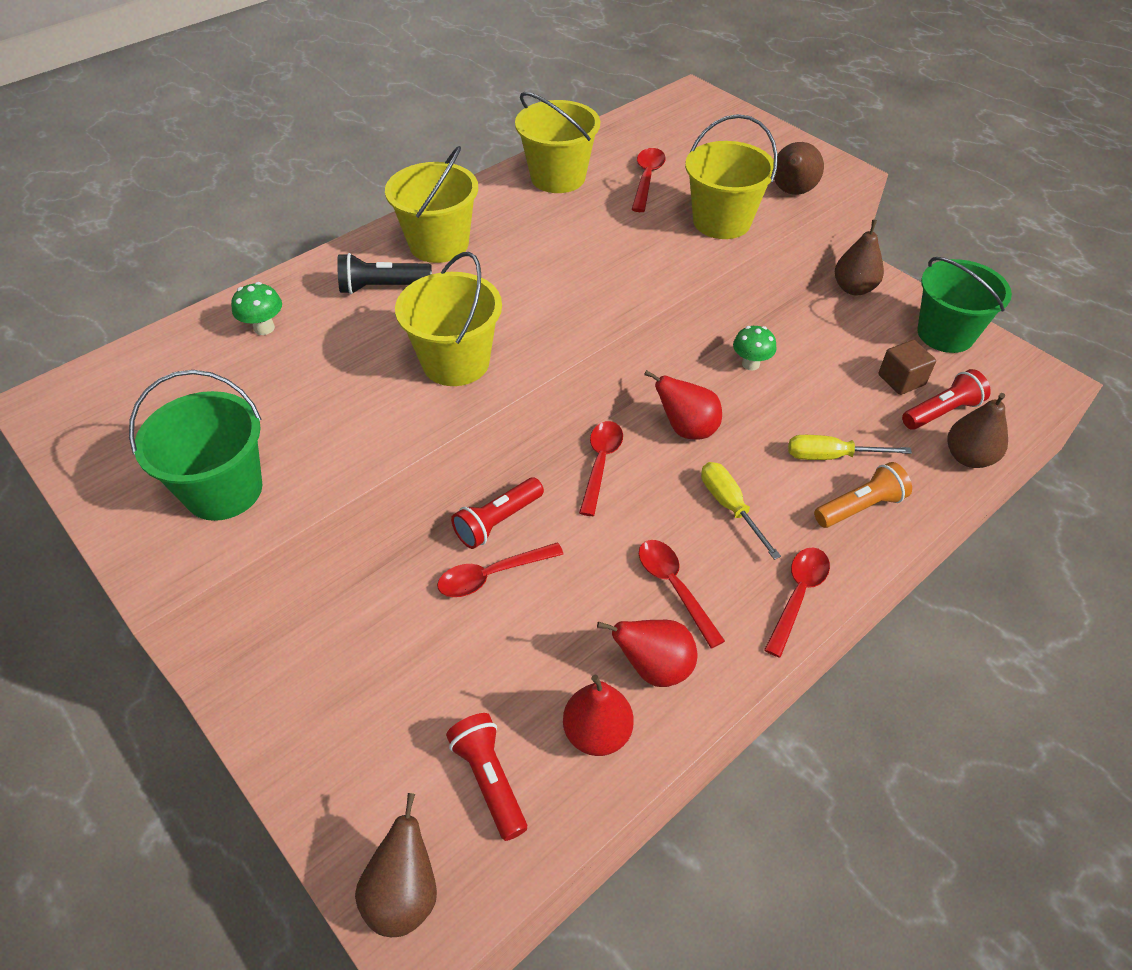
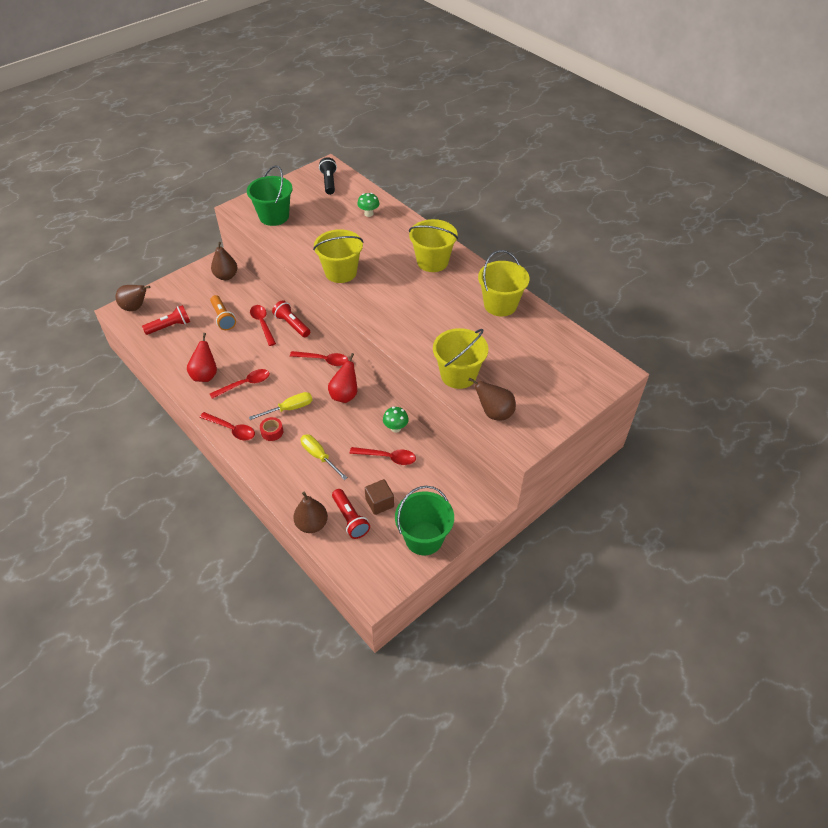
camera: 90 degrees right, 0 degrees up
(382, 287) = (397, 245): black flashlight -> black flashlight (329, 182)
(597, 732) = (180, 356): red pear -> none
(647, 179) = (503, 343): red spoon -> red spoon (387, 457)
(791, 528) = (272, 432): none -> red tape
(831, 456) = (319, 456): yellow screwdriver -> yellow screwdriver turned 45 degrees counterclockwise
(853, 288) = (471, 493): brown pear -> brown pear (226, 276)
(860, 507) = (282, 464): orange flashlight -> orange flashlight (223, 318)

